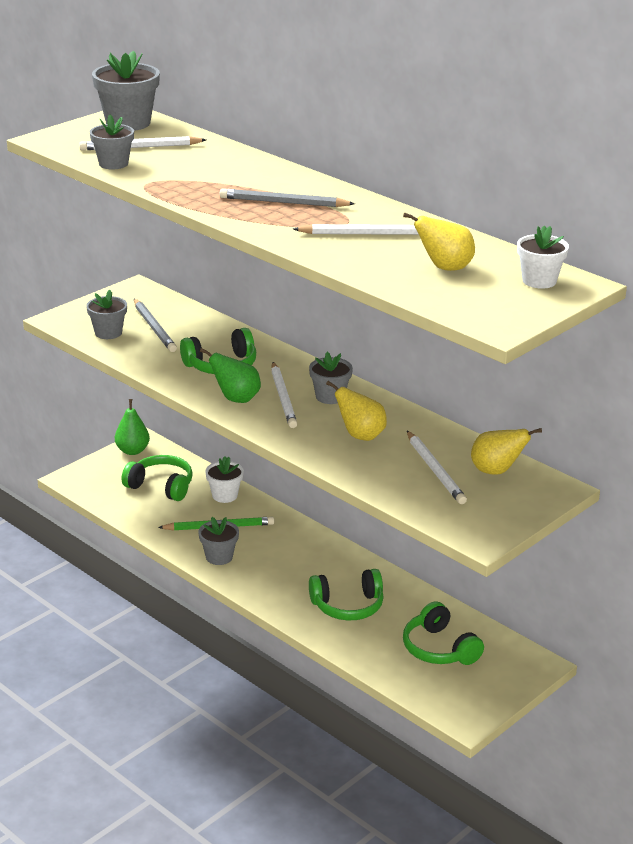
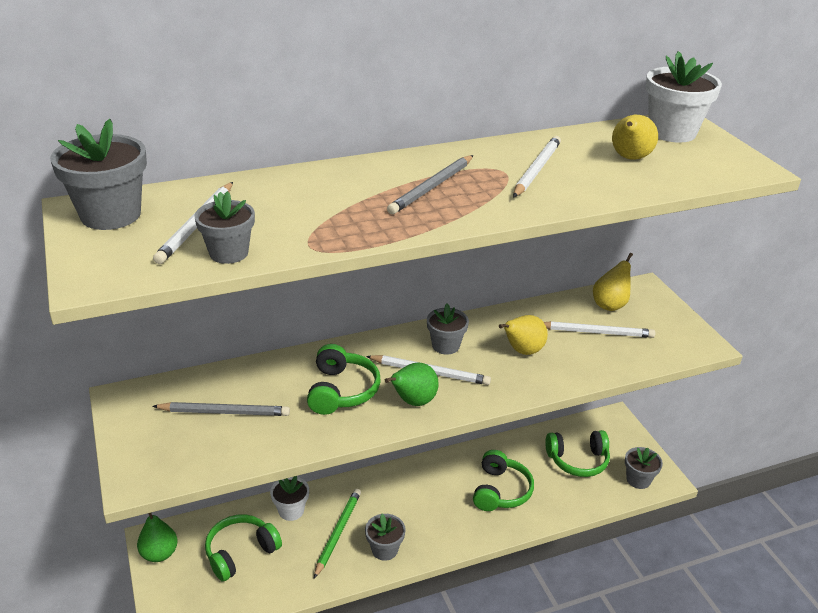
camera: 65 degrees left, 5 degrees up
(108, 333) = (204, 449): grey flower pot -> grey flower pot (638, 479)
(539, 281) = (672, 132): white flower pot -> white flower pot, size x1.61

